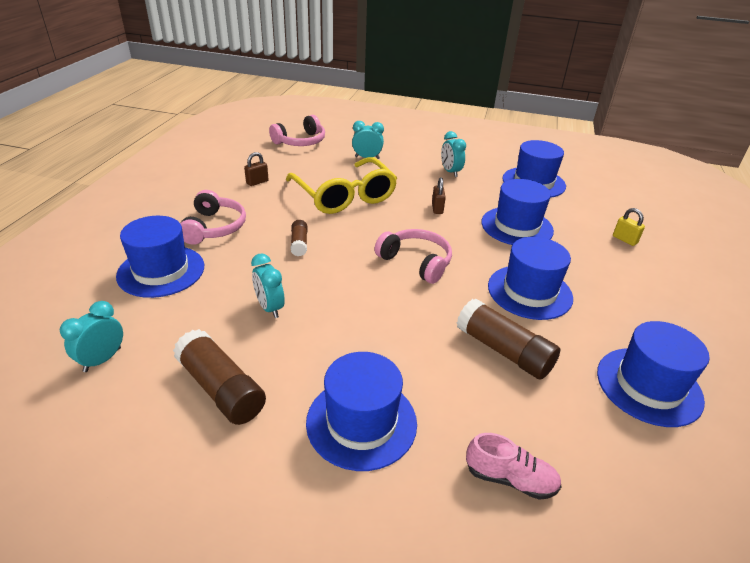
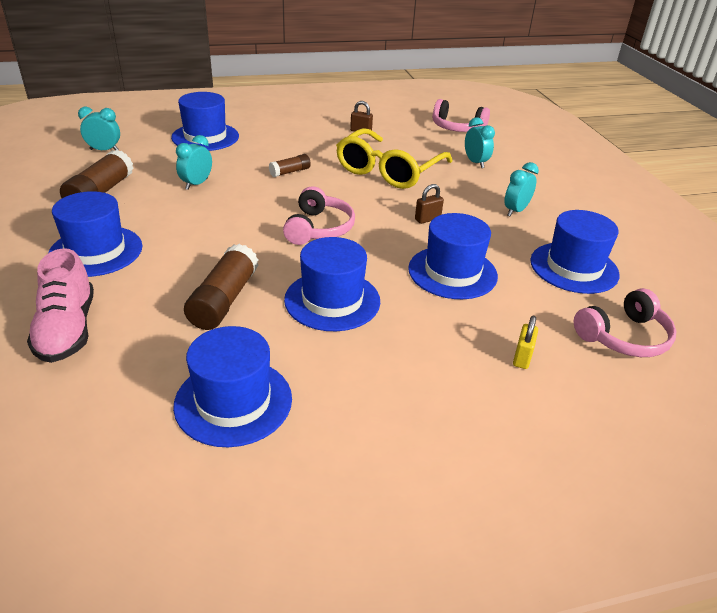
camera: 60 degrees right, 0 degrees up
(214, 227) = (276, 136): pink headphones -> pink headphones (624, 337)
(510, 478) = (67, 329): pink shoe -> pink shoe, size x1.53

